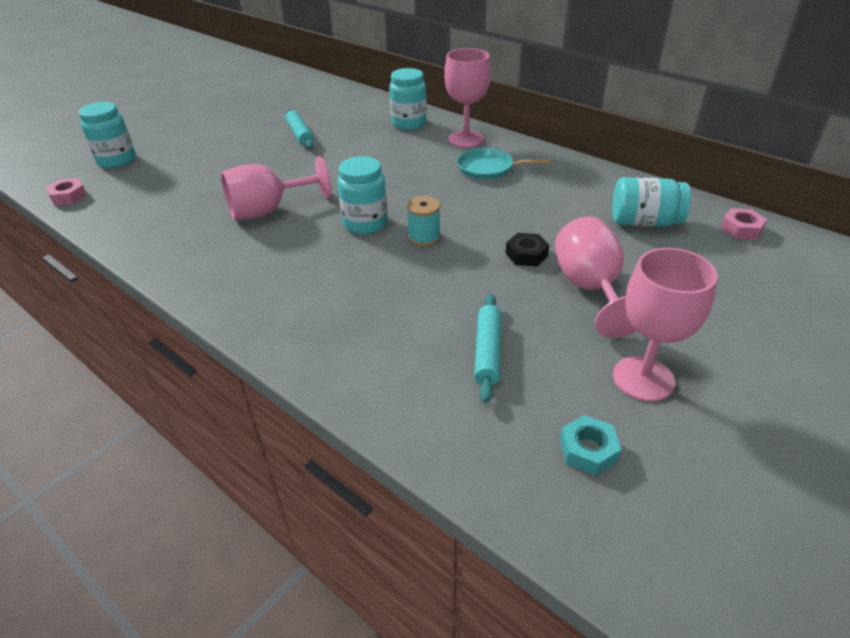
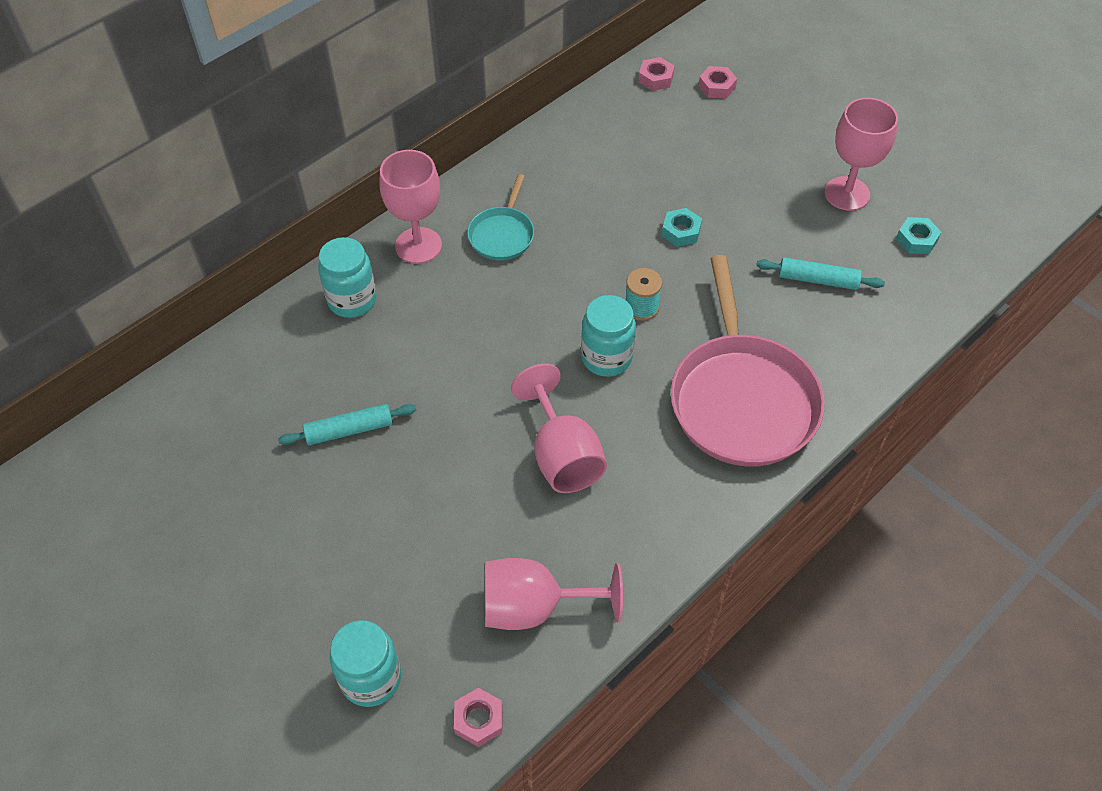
camera: 85 degrees left, 15 degrees up
(318, 299) = (742, 400): none -> pink pan
(526, 254) = (681, 231): black nut -> turquoise nut
(590, 288) = (737, 198): pink goblet -> pink goblet (534, 607)
(644, 222) = (635, 137): turquoise jar -> none
(762, 269) = (716, 87): none -> pink nut

